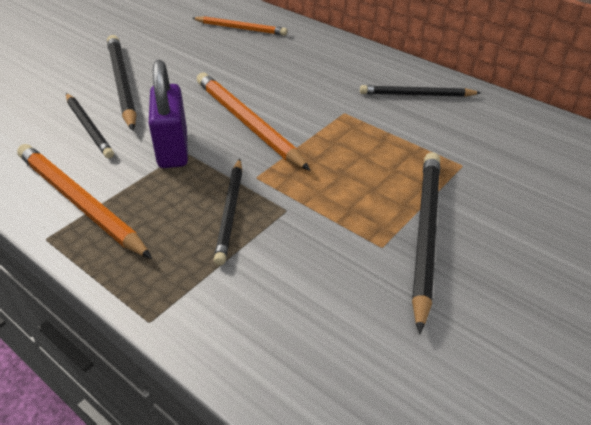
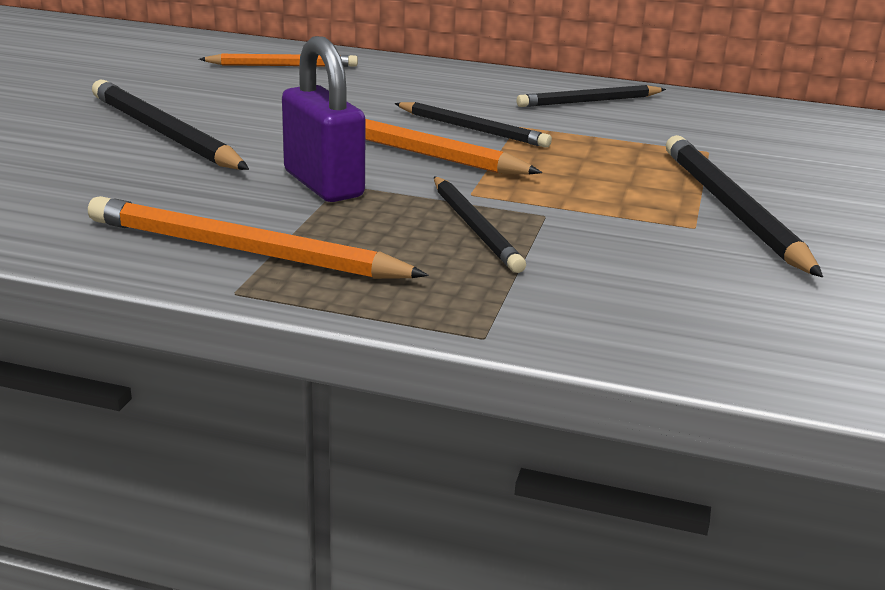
camera: 25 degrees left, 15 degrees down
(88, 127) = (164, 180): black pencil -> black pencil (472, 129)

